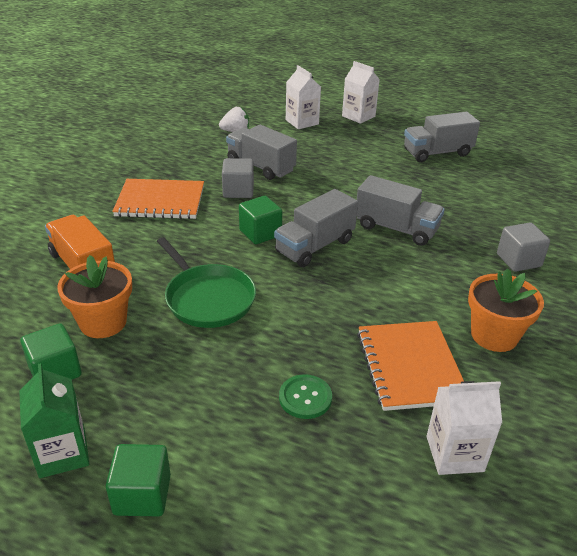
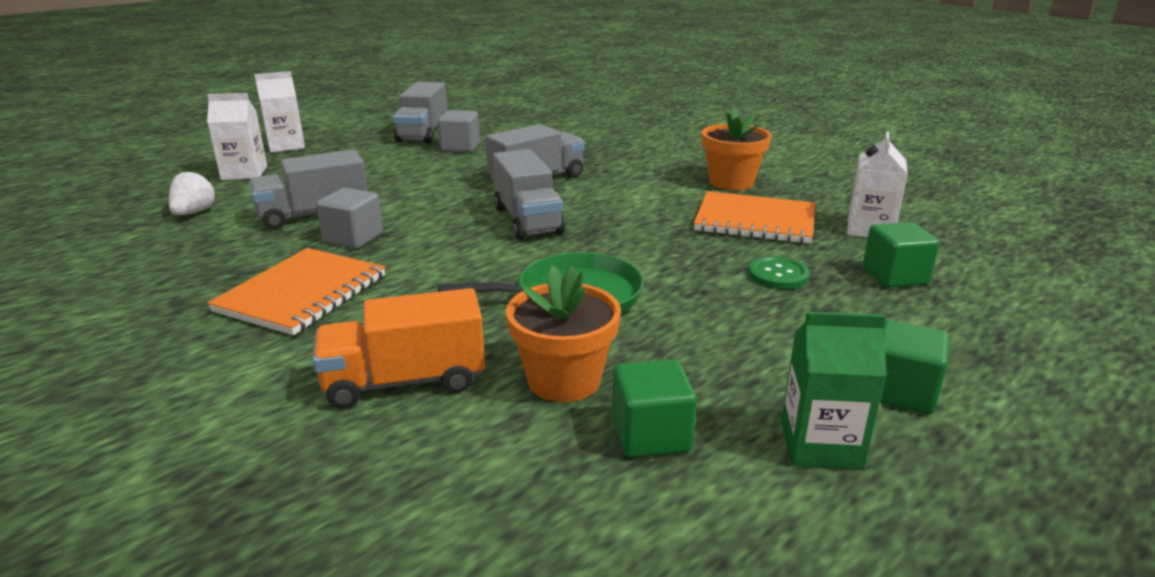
camera: 65 degrees left, 10 degrees down
(260, 233) = (467, 243): green cube -> green cube (894, 276)
(518, 260) = (636, 150): grey cube -> grey cube (460, 147)

